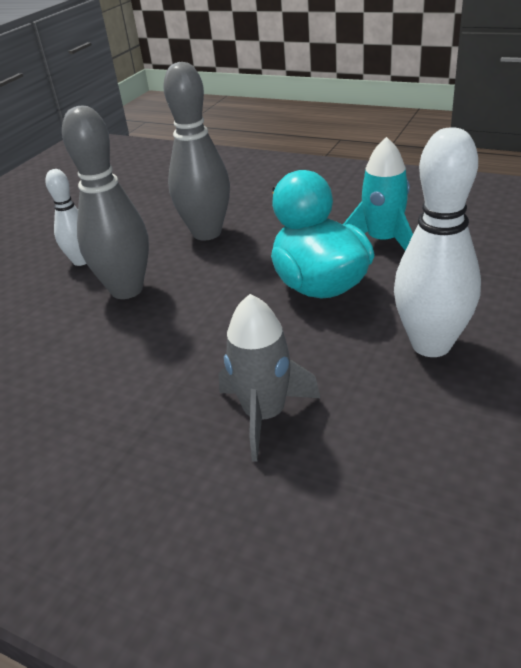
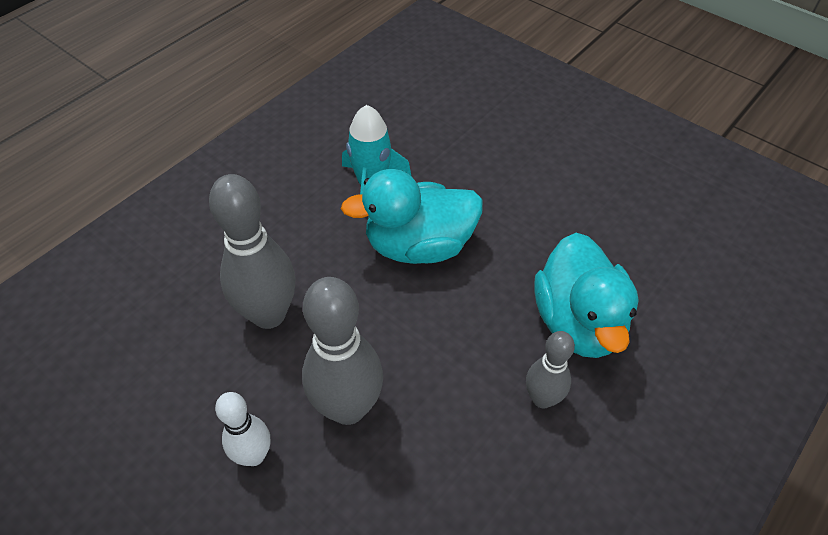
camera: 80 degrees left, 15 degrees up
(155, 401) = (542, 399): none -> grey bowling pin
(265, 415) = (578, 322): grey rocket -> turquoise duck
(431, 345) = (528, 203): white bowling pin -> none

